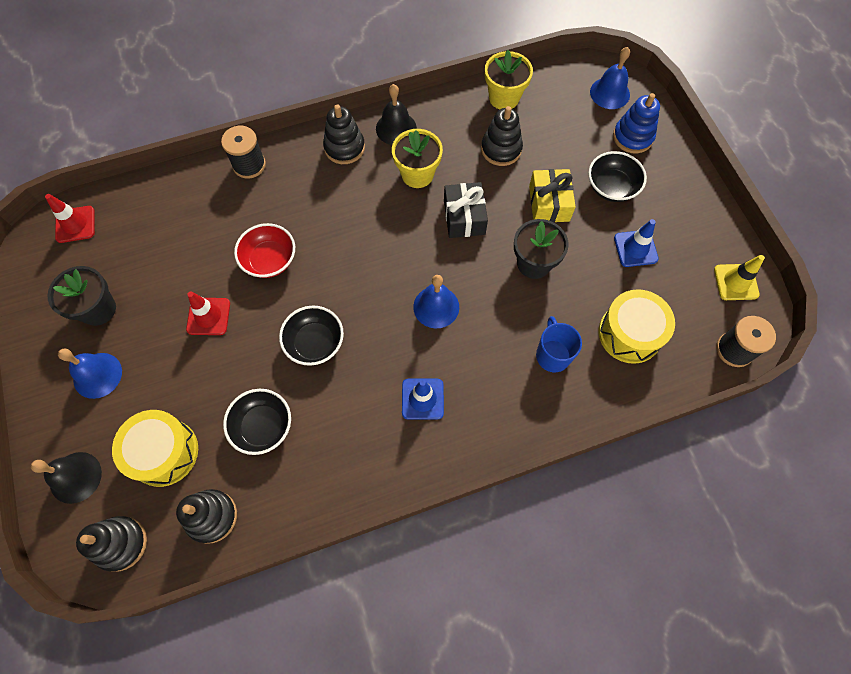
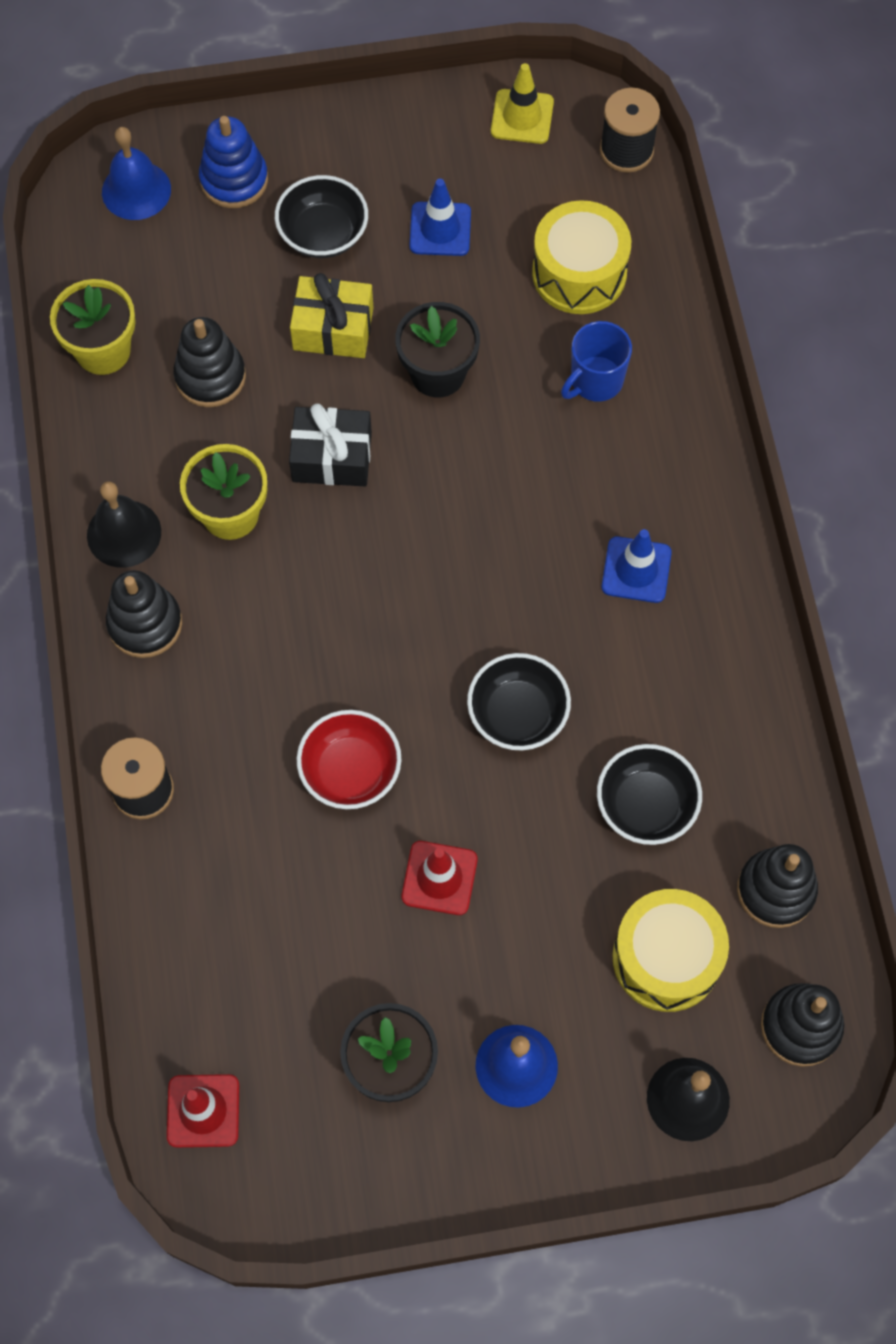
camera: 80 degrees left, 0 degrees up
(436, 307) = (487, 526): blue bell -> none
(552, 355) = (595, 381): blue mug -> blue mug turned 45 degrees counterclockwise

